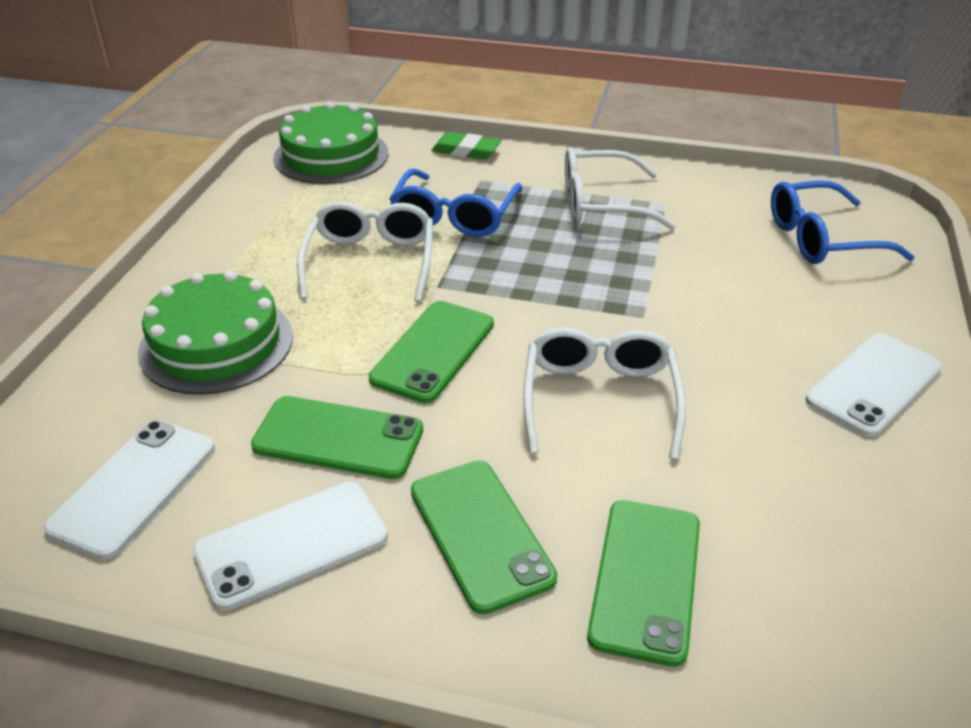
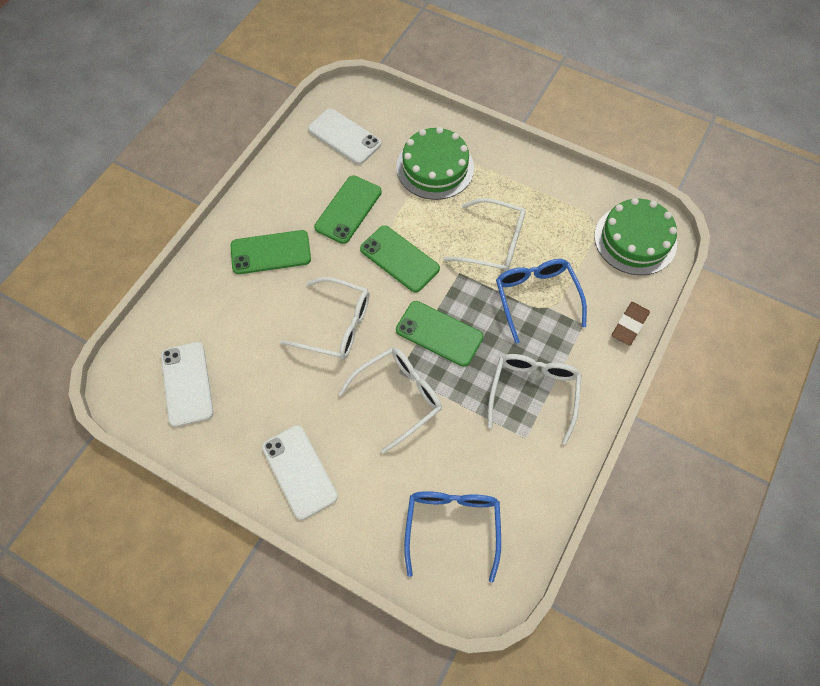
camera: 105 degrees right, 25 degrees up
(292, 544) = (292, 187): white phone -> white phone (187, 384)
(454, 216) = (536, 297): blue glasses -> blue glasses turned 45 degrees clockwise
(466, 151) = (629, 325): green eraser -> brown eraser
(646, 579) = (222, 306): green phone -> green phone (439, 333)
(682, 309) = (398, 397): none -> white glasses

